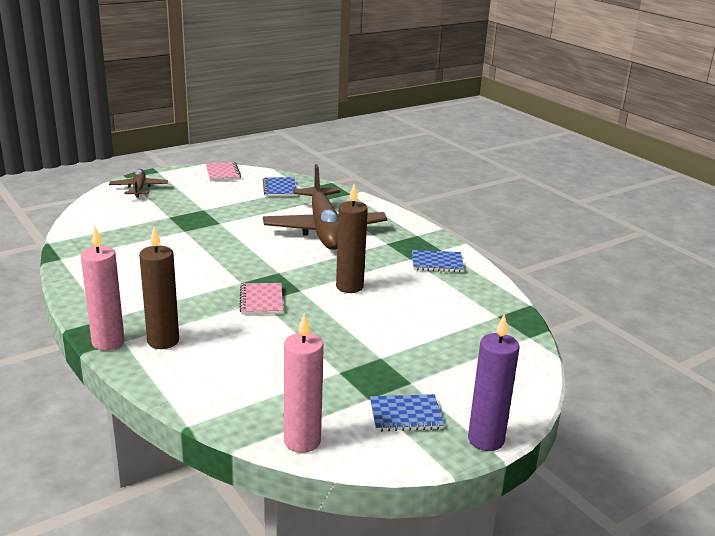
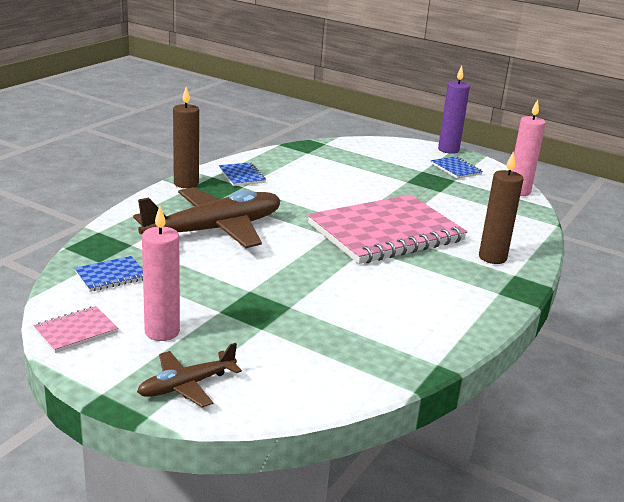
camera: 115 degrees left, 0 degrees up
(108, 342) = (525, 280): pink candle -> pink candle (162, 332)
(261, 300) = (386, 233): pink notebook -> pink notebook, size x2.48
(349, 287) = (322, 203): brown candle -> brown candle (186, 183)

